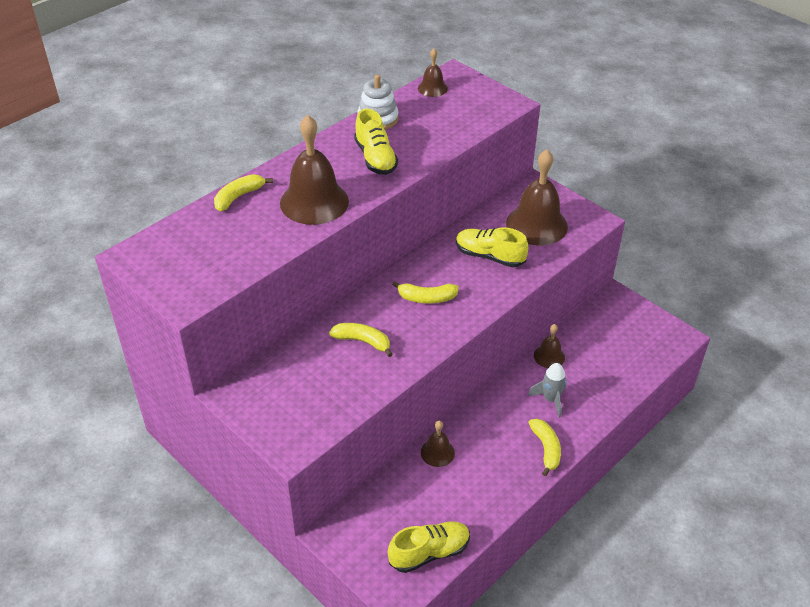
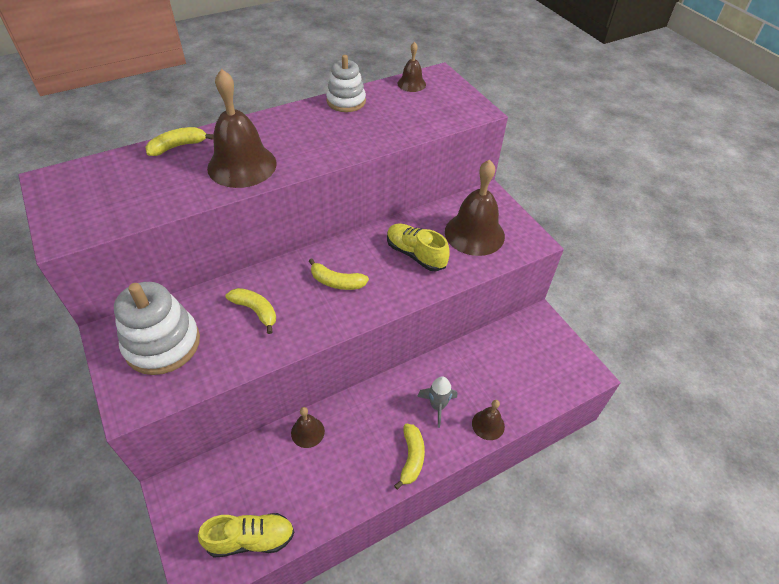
camera: 15 degrees right, 5 degrees up
(289, 391) = (162, 344): none -> white stacking toy
(375, 158) = (323, 136): yellow shoe -> none
(549, 356) = (453, 361): brown bell -> brown bell (488, 424)

